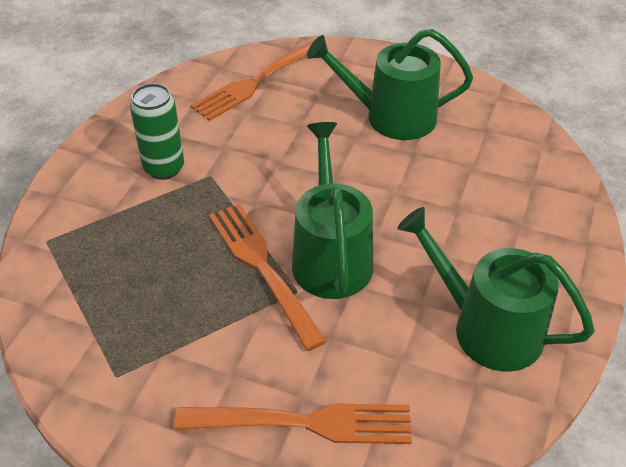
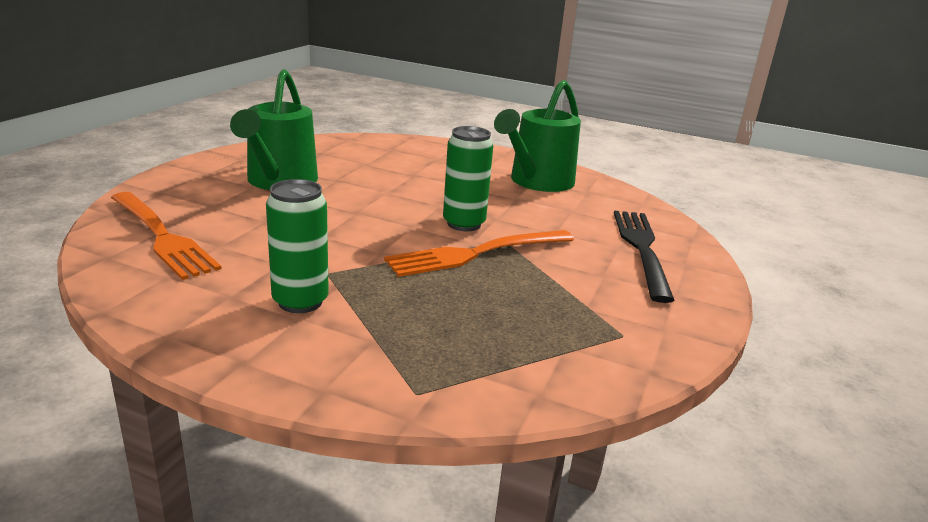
camera: 90 degrees left, 20 degrees down
(304, 423) = (641, 249): orange fork -> black fork
(331, 257) = (464, 224): green watering can -> green can

